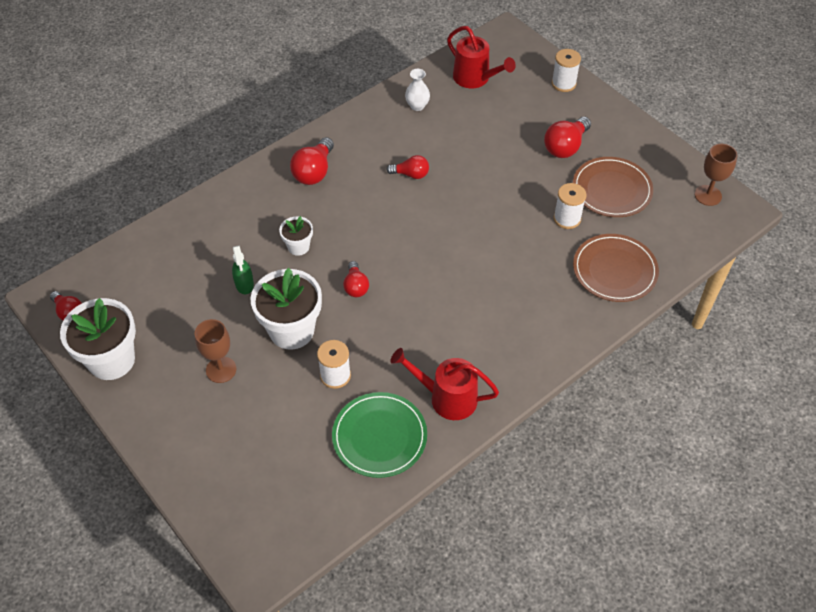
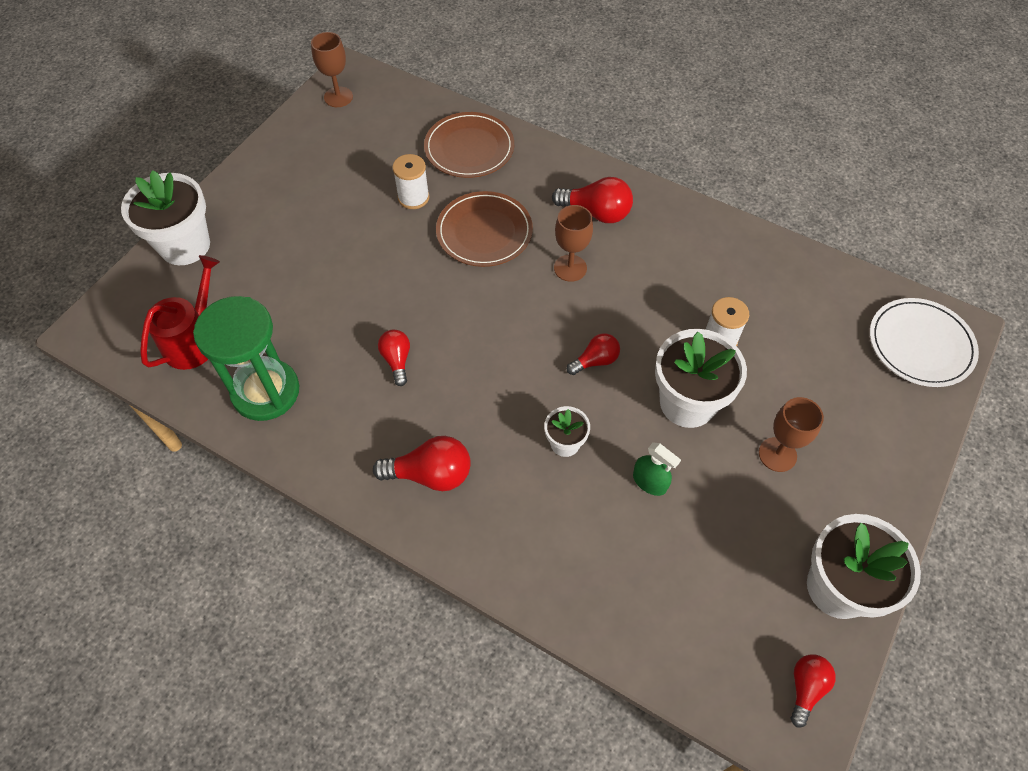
camera: 110 degrees left, 5 degrees up
(244, 284) = (649, 482): green spray bottle -> green spray bottle turned 75 degrees clockwise
(257, 529) = (920, 345): none -> white plate
(379, 436) = (764, 279): green plate -> none
(417, 106) = (266, 392): white vase -> green hourglass
(446, 397) = (690, 240): red watering can -> none
(451, 299) = (570, 268): none -> brown goblet
(563, 83) = (185, 245): white spool -> white flower pot
(565, 147) = (300, 221): red light bulb -> red light bulb (596, 212)
(611, 189) = (356, 170): brown plate -> brown plate (484, 232)

